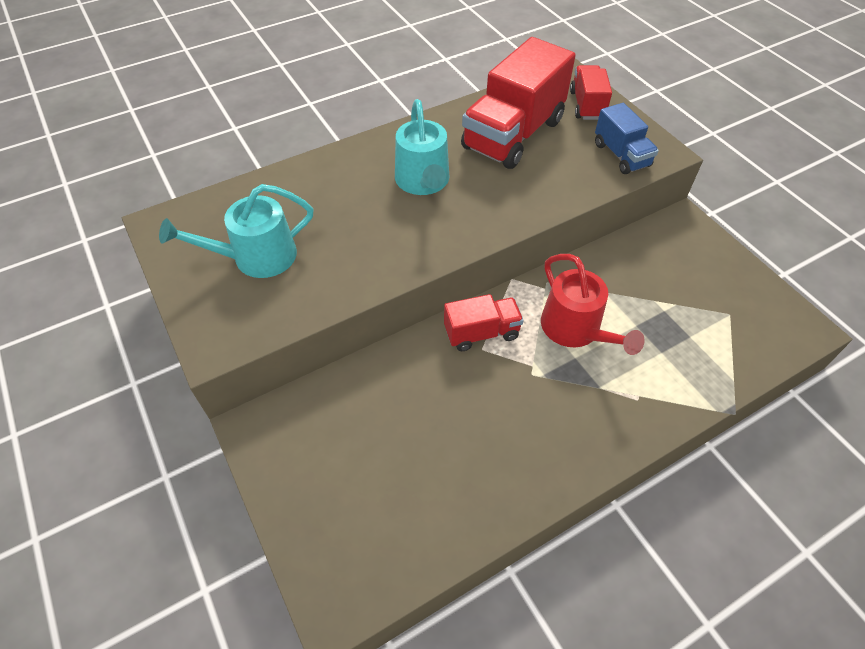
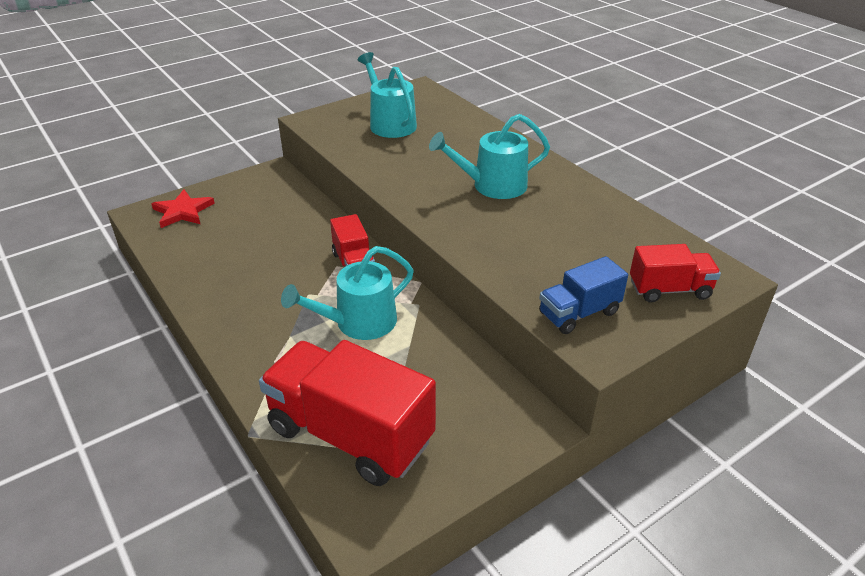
camera: 85 degrees right, 15 degrees down
(340, 541) = (183, 211): none -> red star
(513, 134) = (585, 235): red truck -> red truck (350, 435)
(575, 329) = (359, 322): red watering can -> turquoise watering can

